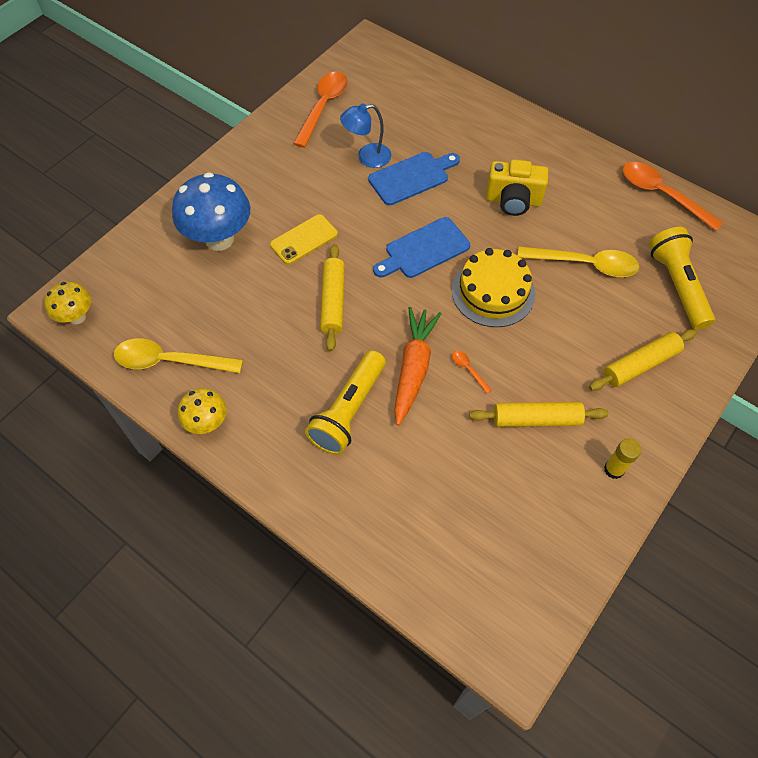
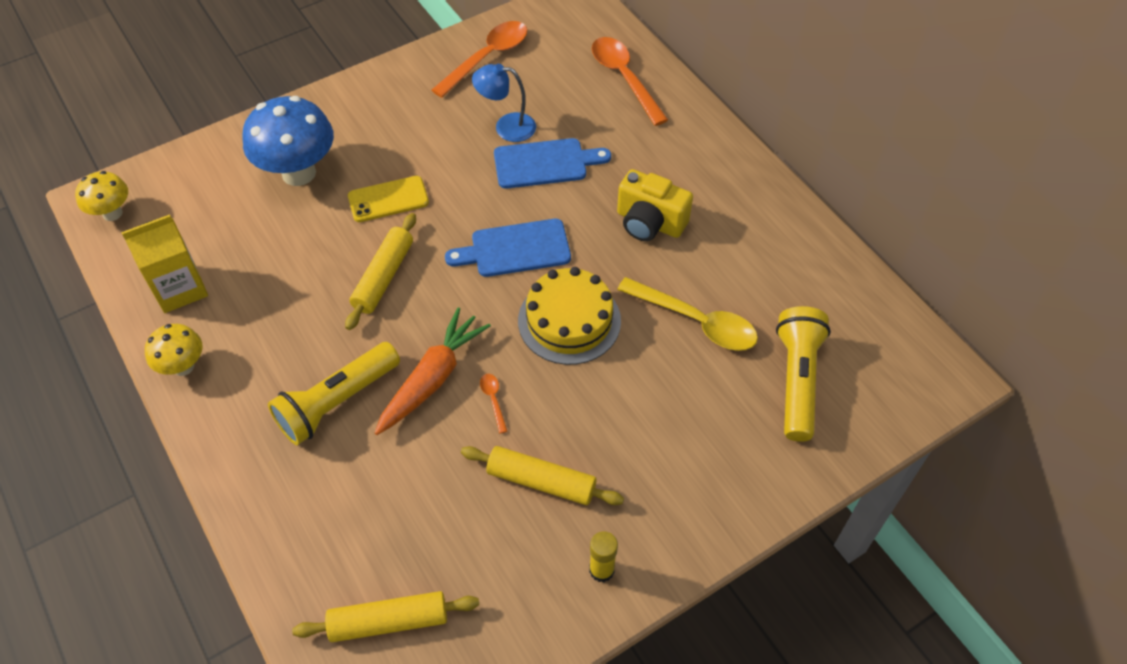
camera: 20 degrees right, 5 degrees down
(170, 361) = (180, 289): yellow spoon -> yellow carton
(640, 364) = (699, 459): yellow rolling pin -> yellow rolling pin (388, 621)
(661, 195) = (837, 267): orange spoon -> orange spoon (624, 78)

